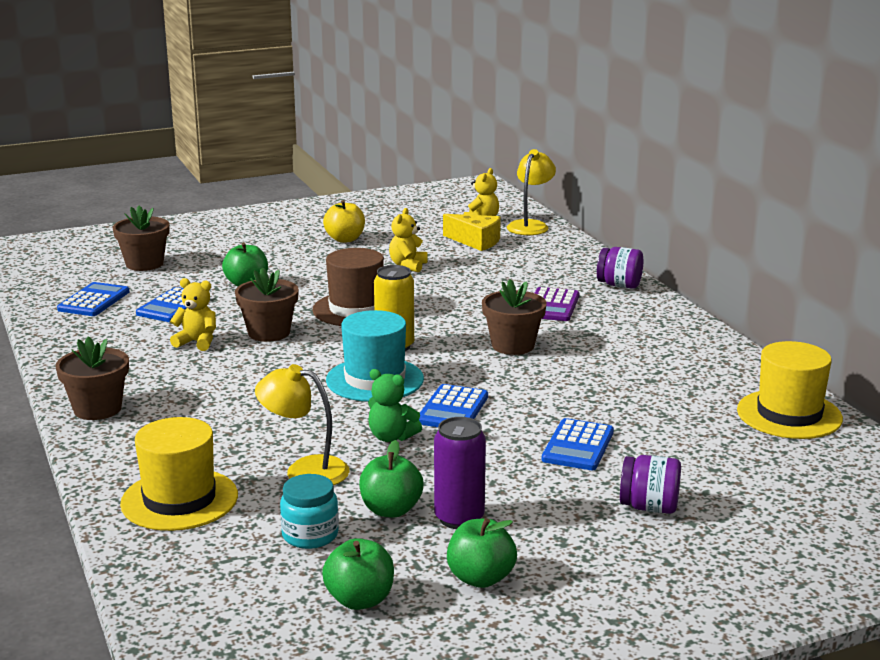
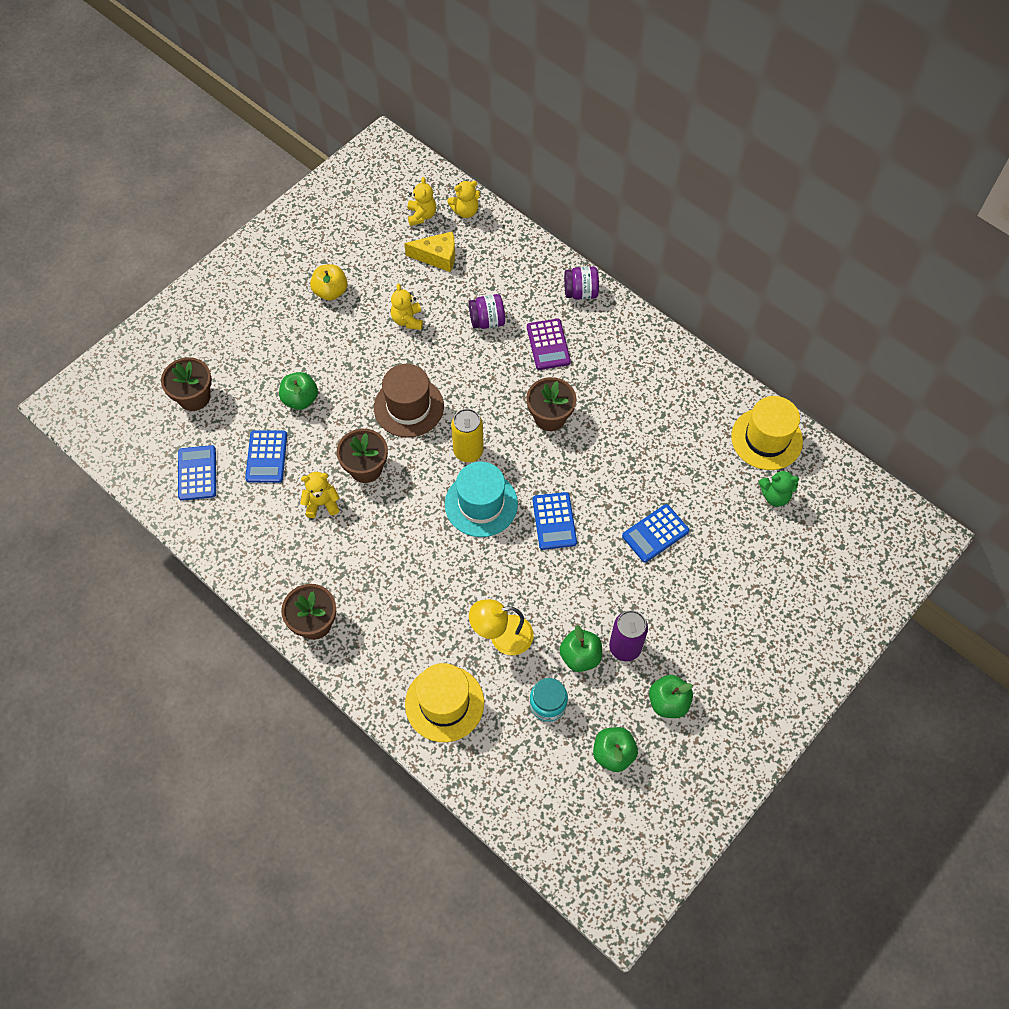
camera: 25 degrees left, 40 degrees up
(391, 437) = (533, 573): green teddy bear -> green teddy bear (775, 496)
(530, 225) = (465, 211): yellow lamp -> yellow teddy bear
(578, 446) = (655, 533): blue calculator -> blue calculator turned 60 degrees clockwise
(649, 507) = (728, 586): purple jar -> purple jar (487, 321)

